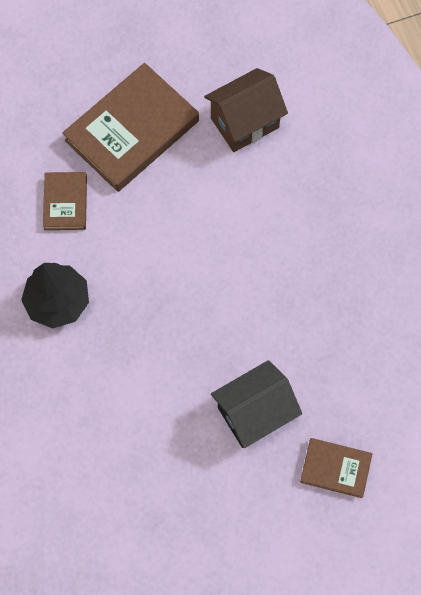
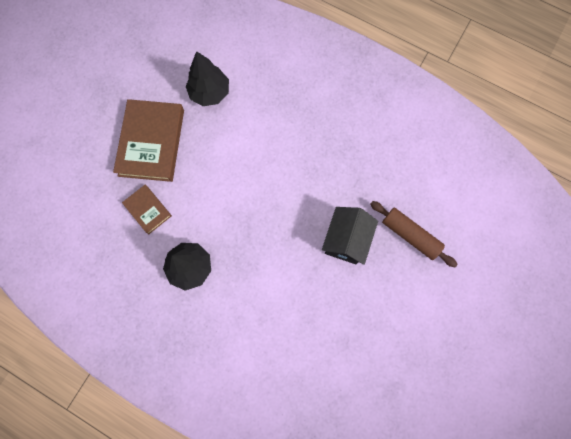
camera: 40 degrees left, 5 degrees up
(244, 123) = (209, 93): brown house -> black tree
(335, 468) = (410, 235): brown book -> brown rolling pin

